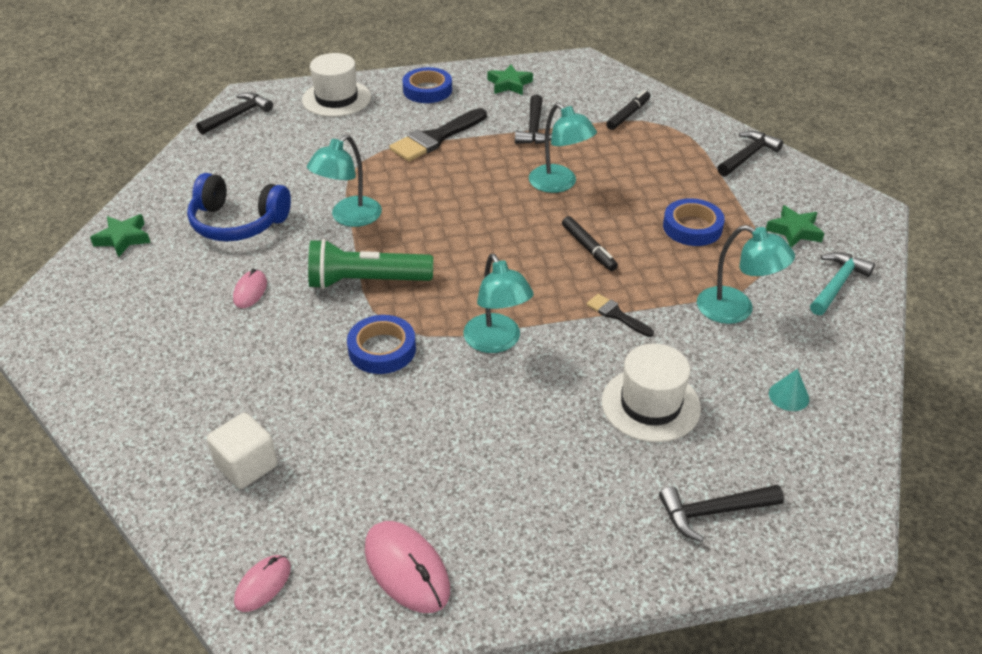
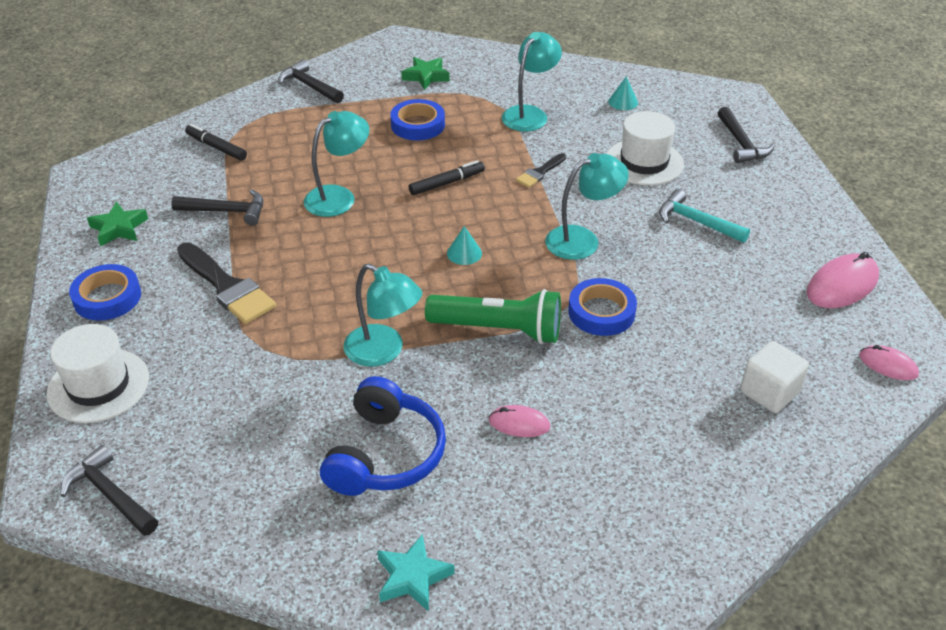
camera: 90 degrees left, 0 degrees up
(123, 238) = (413, 577): green star -> turquoise star
(366, 281) = (499, 330): green flashlight -> green flashlight turned 75 degrees counterclockwise
(476, 260) = (464, 253): none -> turquoise cone
(837, 284) = (496, 67): turquoise hammer -> turquoise hammer (696, 222)

